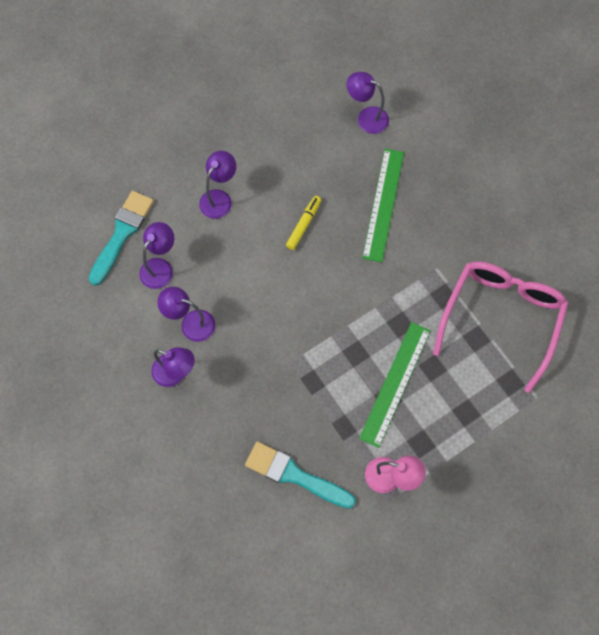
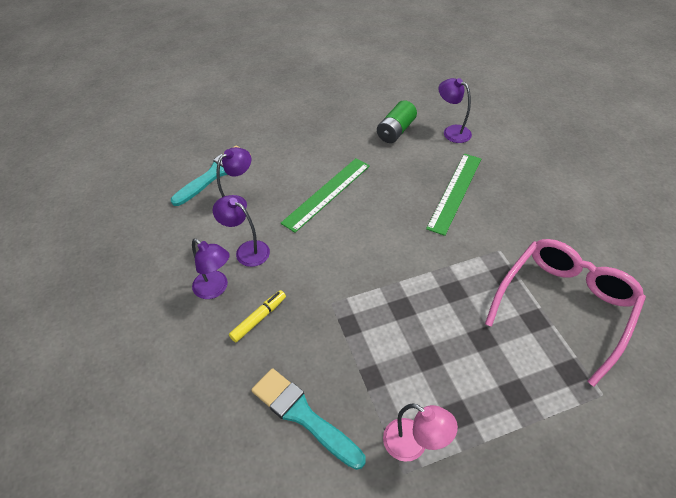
camera: 15 degrees right, 20 degrees down
(219, 198) = (307, 164): purple lamp -> none
(303, 225) = (377, 194): yellow marker -> yellow marker (259, 318)
(304, 129) = (396, 131): none -> green battery
(395, 383) = (438, 345): green ruler -> green ruler (327, 193)

